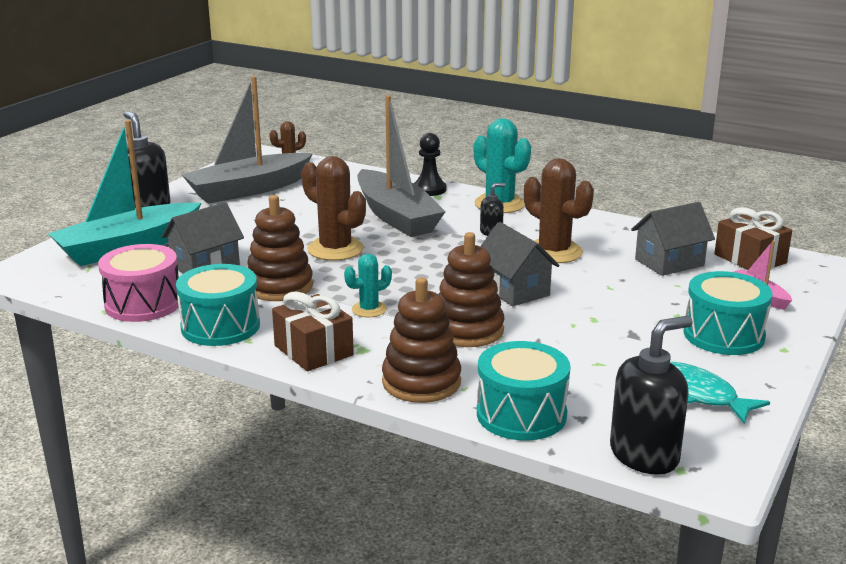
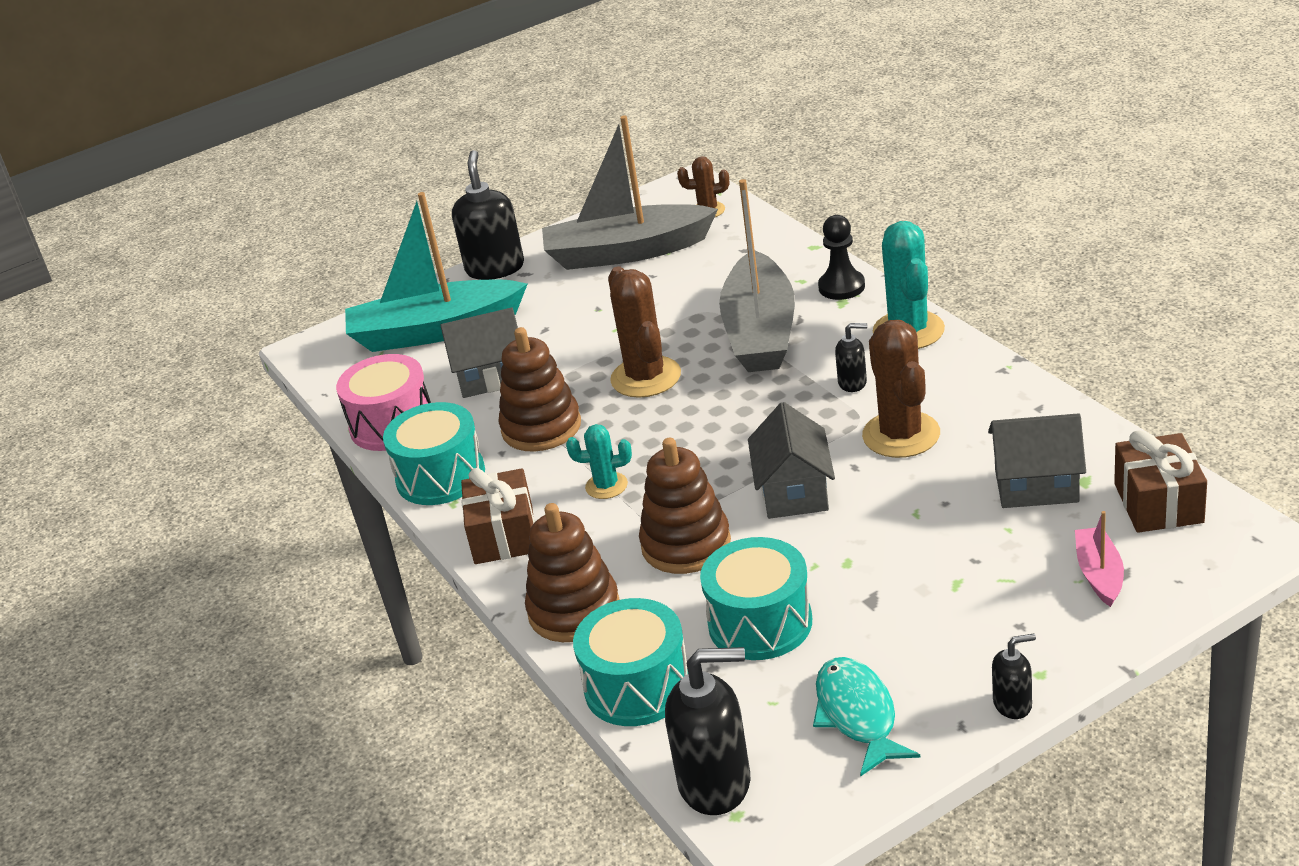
camera: 35 degrees right, 10 degrees up
(723, 335) = (984, 630): turquoise drum -> turquoise drum (760, 623)
(787, 367) = (1013, 704): none -> black soap dispenser

